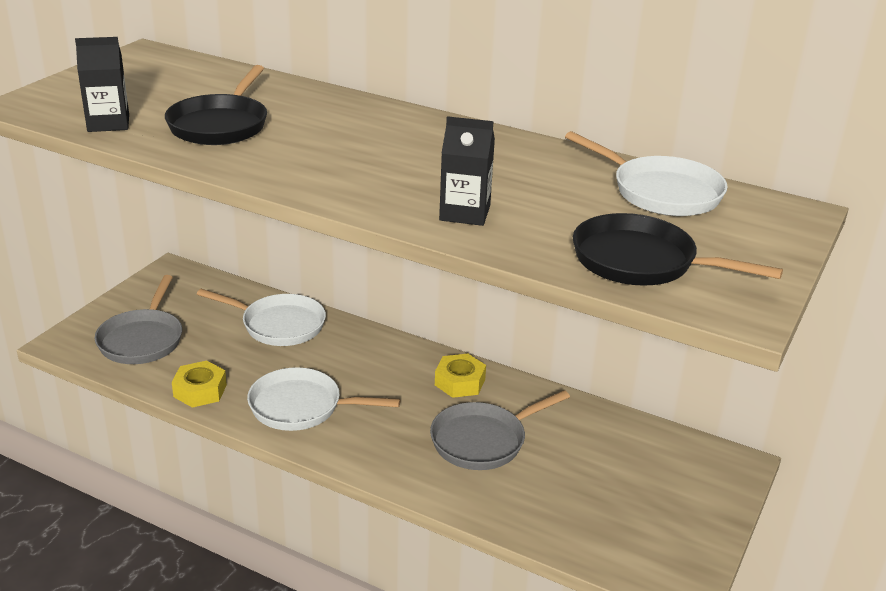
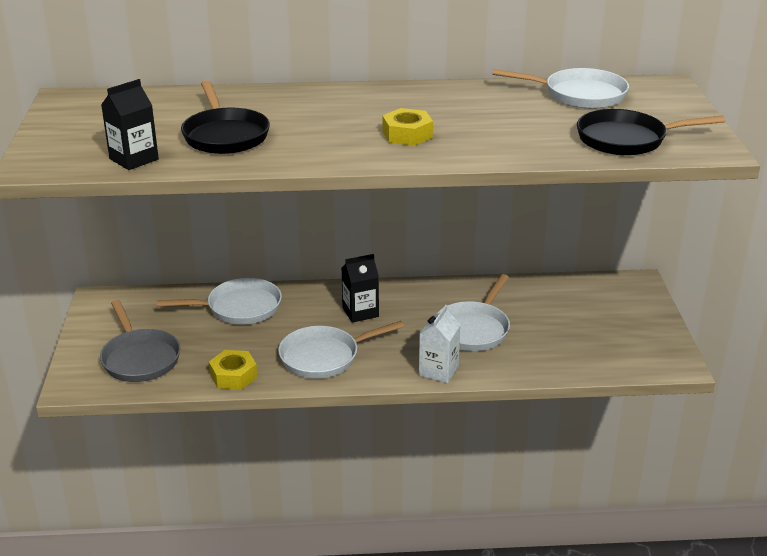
camera: 30 degrees left, 0 degrees up
(397, 471) = (438, 371): none -> white carton
(460, 382) = (417, 298): yellow nut -> yellow nut (407, 134)
(465, 213) = (485, 143): black carton -> black carton (360, 312)
(483, 441) = (473, 329): grey pan -> white pan

